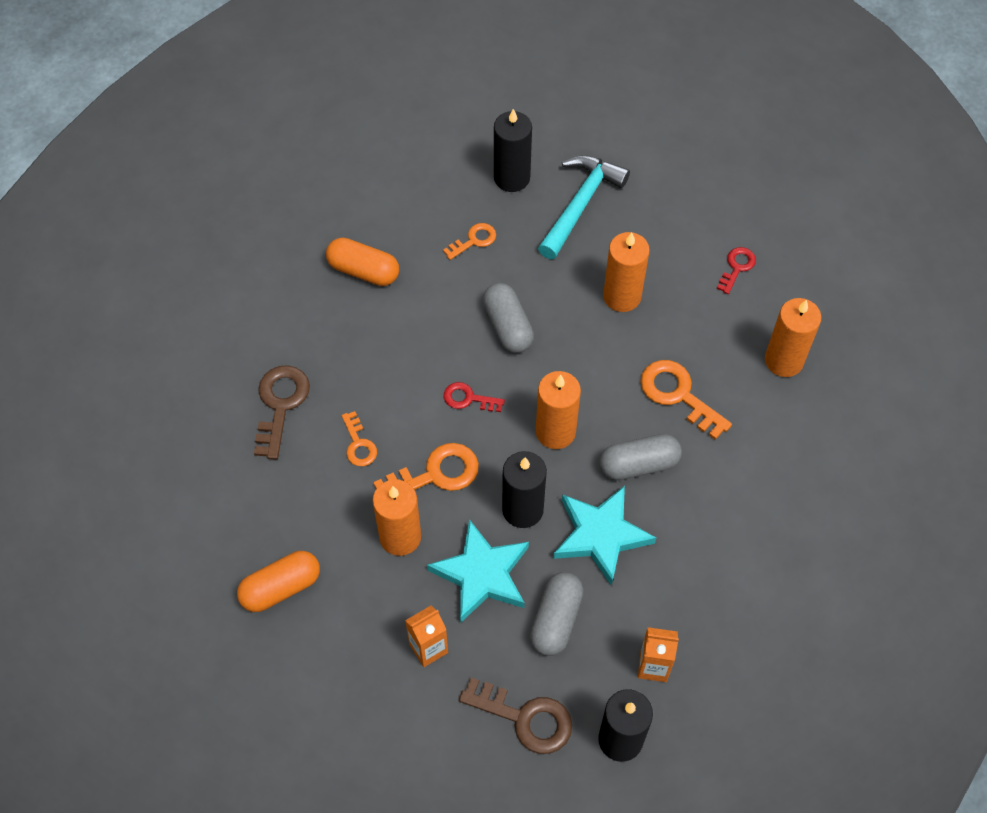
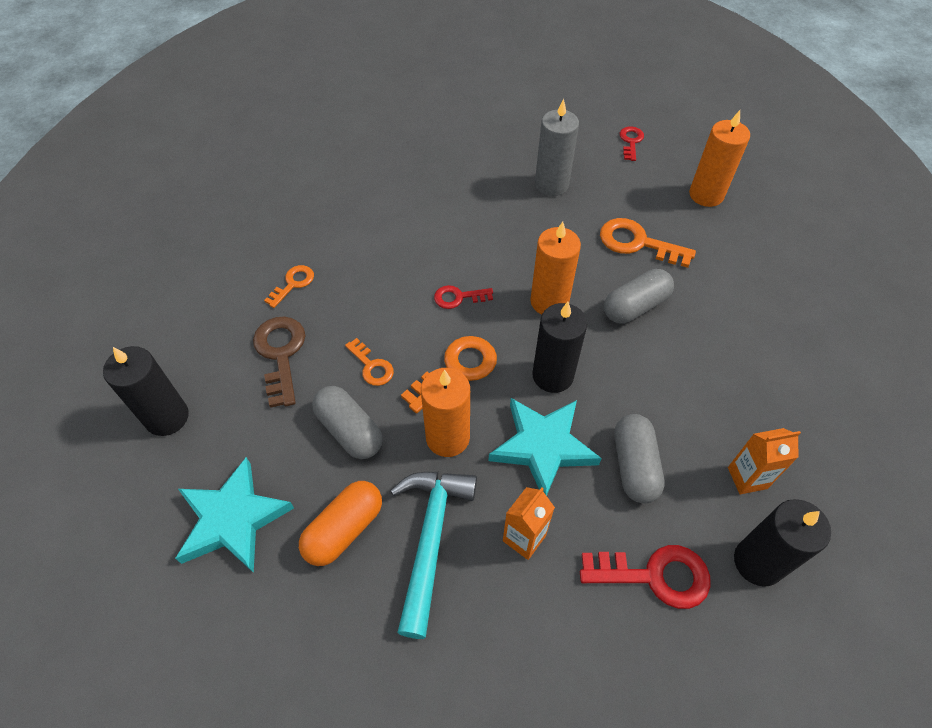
camera: 20 degrees left, 5 degrees down
(363, 271) = (319, 223): orange capsule -> none
(474, 240) = (407, 177): orange key -> orange key (293, 284)
(508, 326) = (466, 231): grey capsule -> grey capsule (349, 430)
(511, 178) = (419, 126): black candle -> black candle (167, 417)
(525, 718) = (654, 575): brown key -> red key
(580, 204) = (484, 131): turquoise hammer -> turquoise hammer (430, 539)
(600, 535) = (634, 375): turquoise star -> turquoise star (232, 519)
(622, 296) = (551, 184): orange candle -> grey candle

